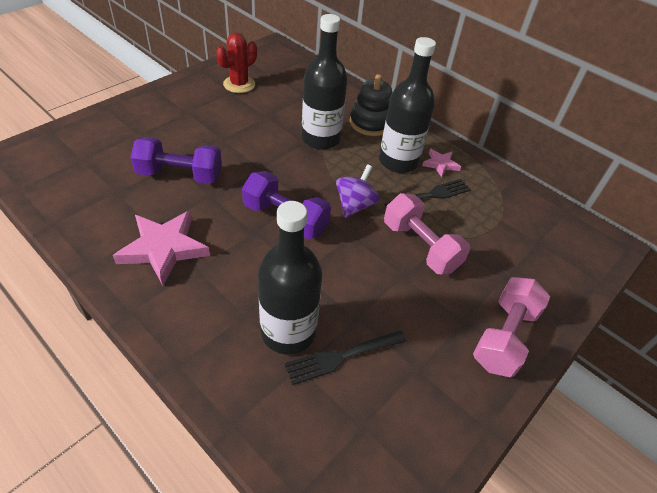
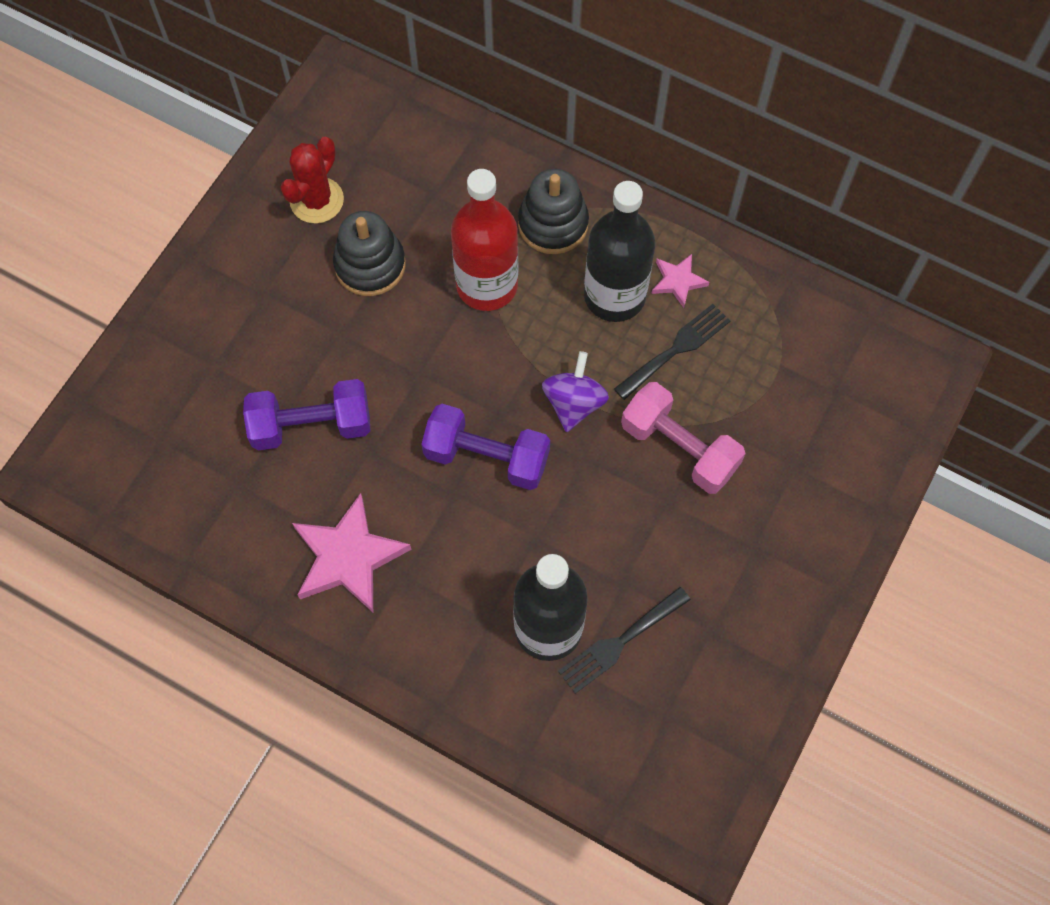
camera: 10 degrees left, 20 degrees up
(255, 115) = (370, 265): none -> black stacking toy
(321, 139) = (487, 285): black bottle -> red bottle
(504, 337) = (806, 556): pink dumbbell -> none

